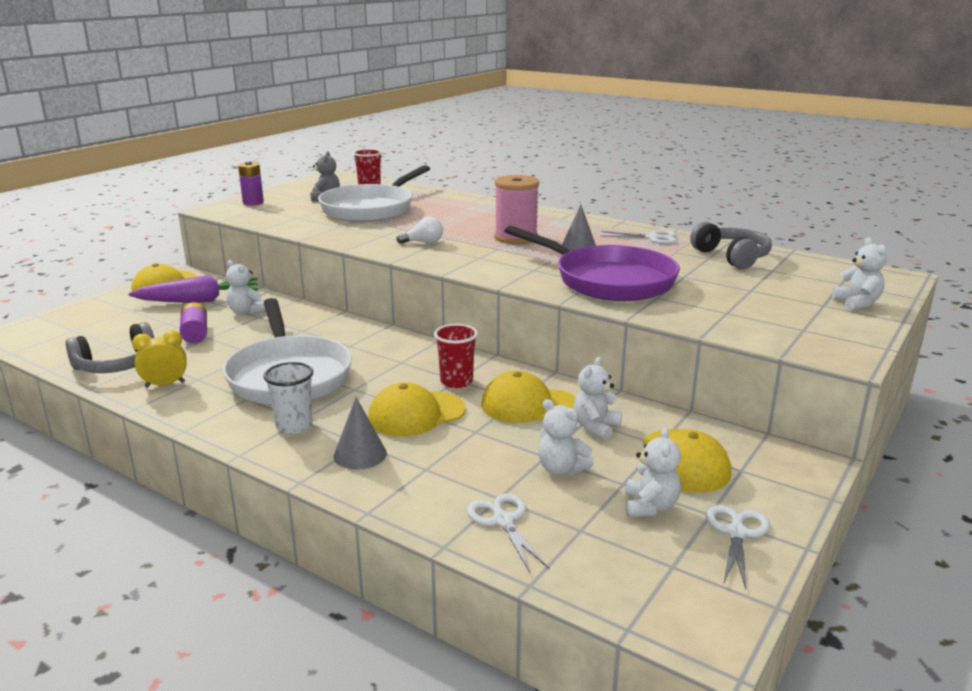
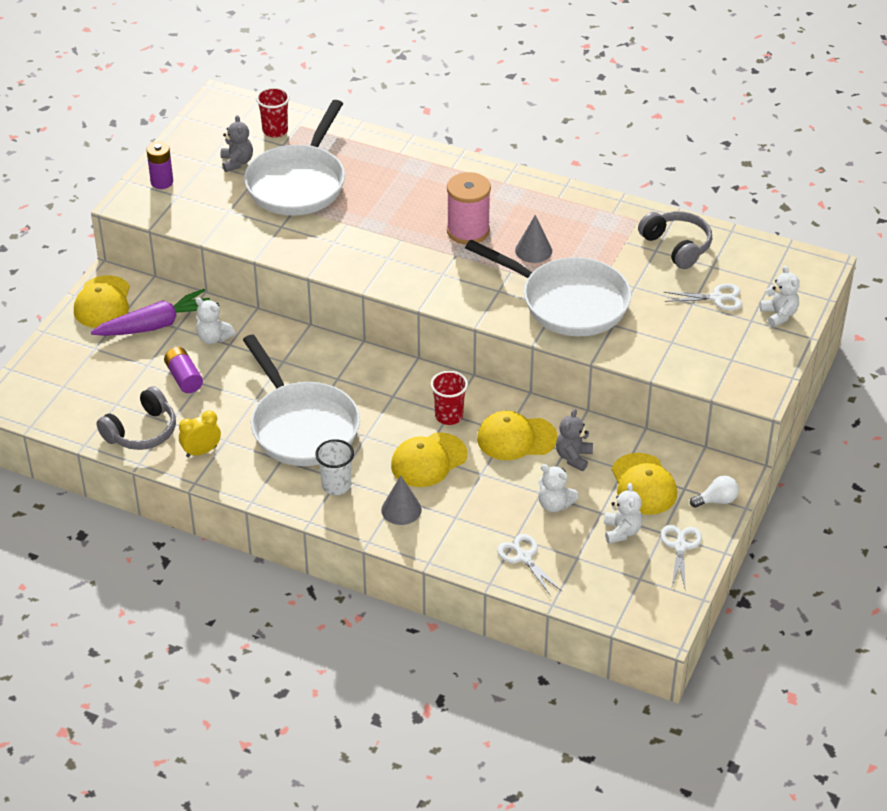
camera: 10 degrees left, 20 degrees up
(424, 242) = (380, 251): white light bulb -> white light bulb (716, 500)
(595, 427) = (573, 457): white teddy bear -> grey teddy bear
(608, 280) = (568, 302): purple pan -> white pan
(653, 238) = (601, 216): white scissors -> white scissors (717, 298)

